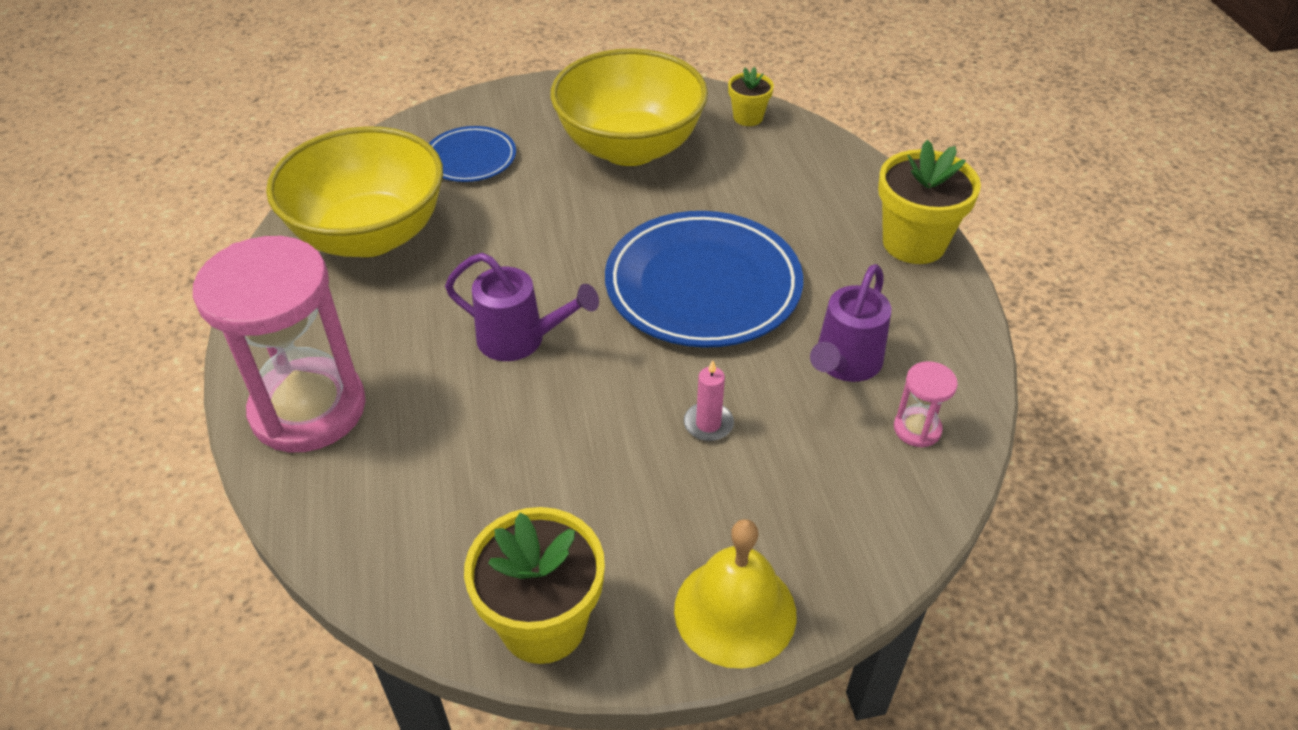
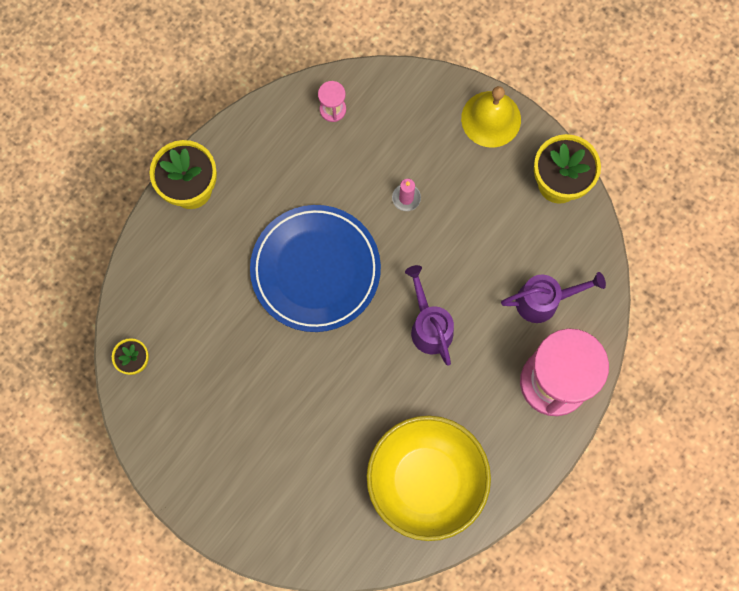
camera: 130 degrees left, 30 degrees up
(470, 159) = (315, 493): blue plate -> none
(630, 148) = (226, 407): yellow bowl -> none
(844, 364) = (316, 165): purple watering can -> purple watering can (543, 301)

